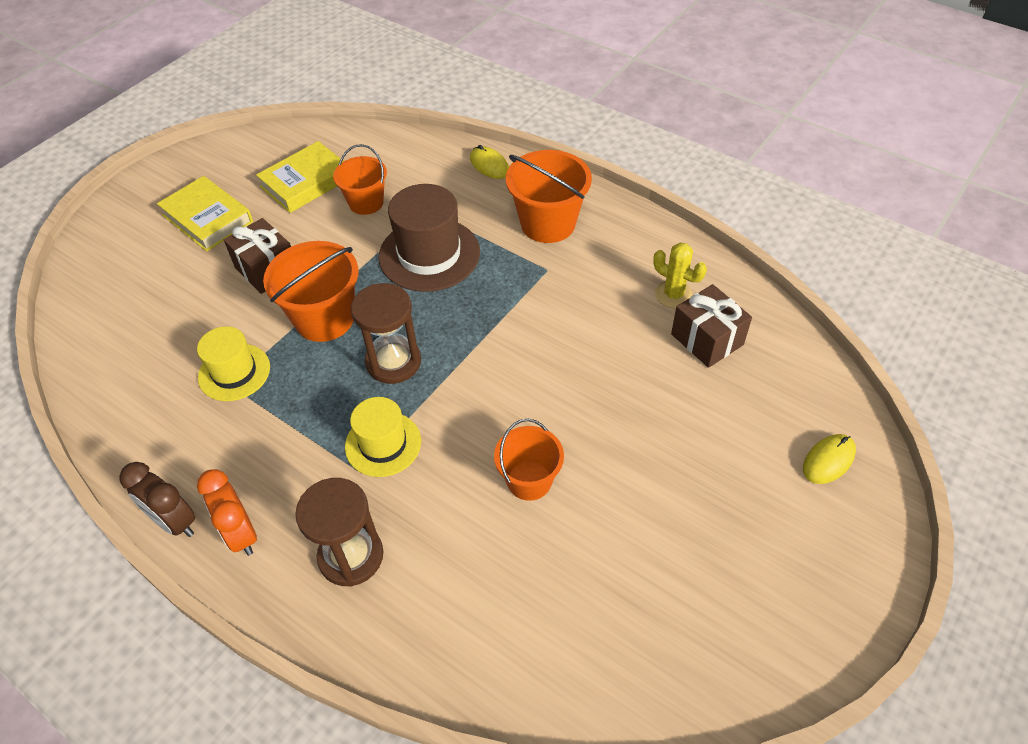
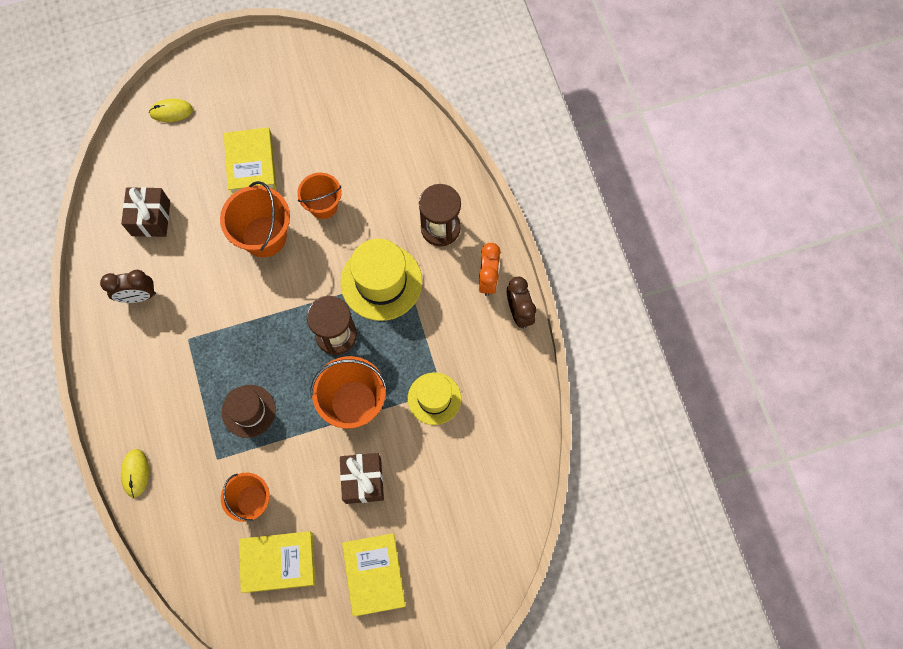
camera: 145 degrees left, 20 degrees up
(383, 444) = (381, 282): yellow hat -> yellow hat, size x1.58
(429, 254) = (248, 411): brown hat -> brown hat, size x0.63
(548, 223) = (150, 379): orange bucket -> orange bucket (264, 236)
(635, 271) = (138, 296): none -> brown clock
(665, 468) = (251, 164): none -> yellow book
(673, 294) = (135, 262): yellow cactus -> none

